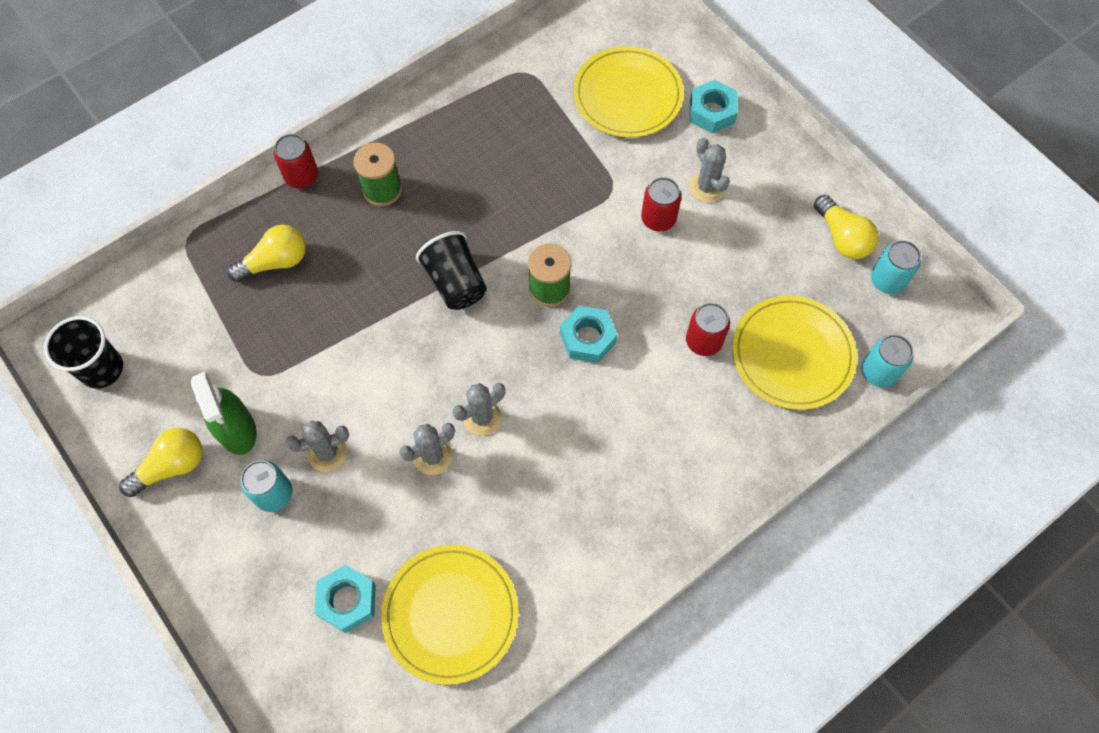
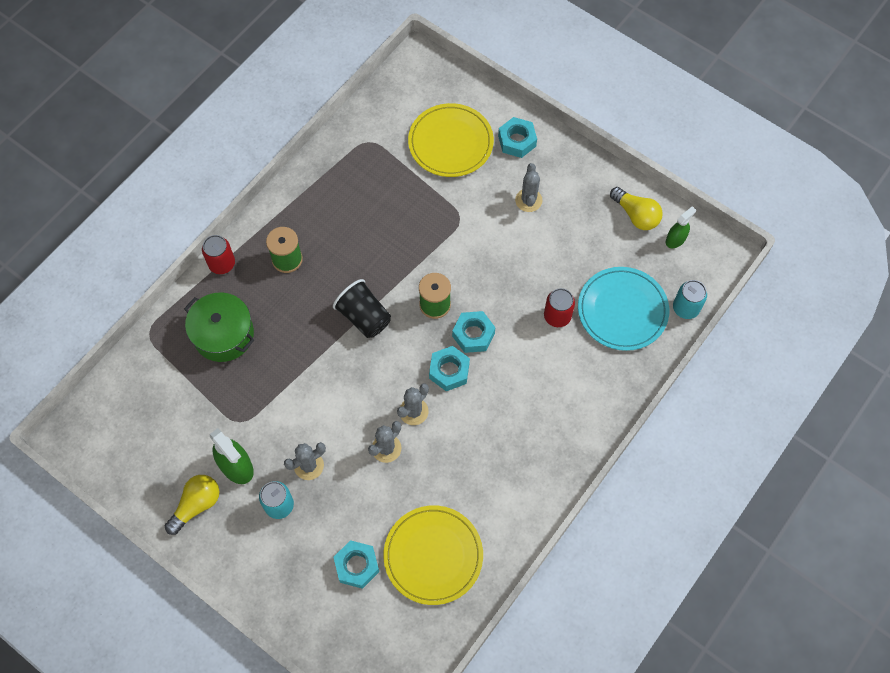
camera: 15 degrees left, 0 degrees up
(102, 369) = (118, 447): black cup -> none
(275, 262) = (223, 334): yellow light bulb -> green pot
(543, 377) = (449, 371): none -> turquoise nut
(658, 219) = (500, 233): red can -> none
(706, 187) = (528, 200): grey cactus -> grey cactus turned 45 degrees clockwise
(792, 354) = (622, 310): yellow plate -> turquoise plate
(887, 280) = (675, 239): turquoise can -> green spray bottle

